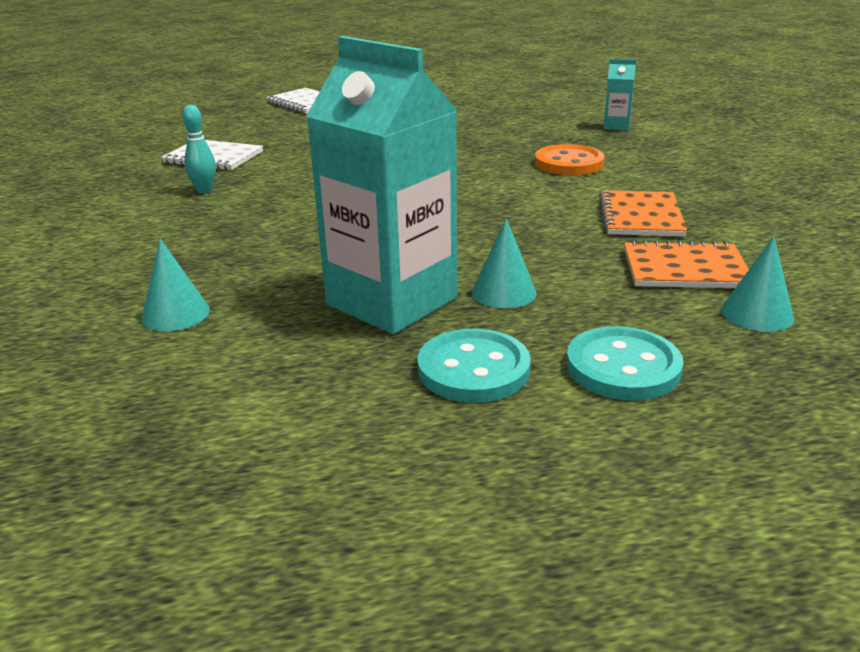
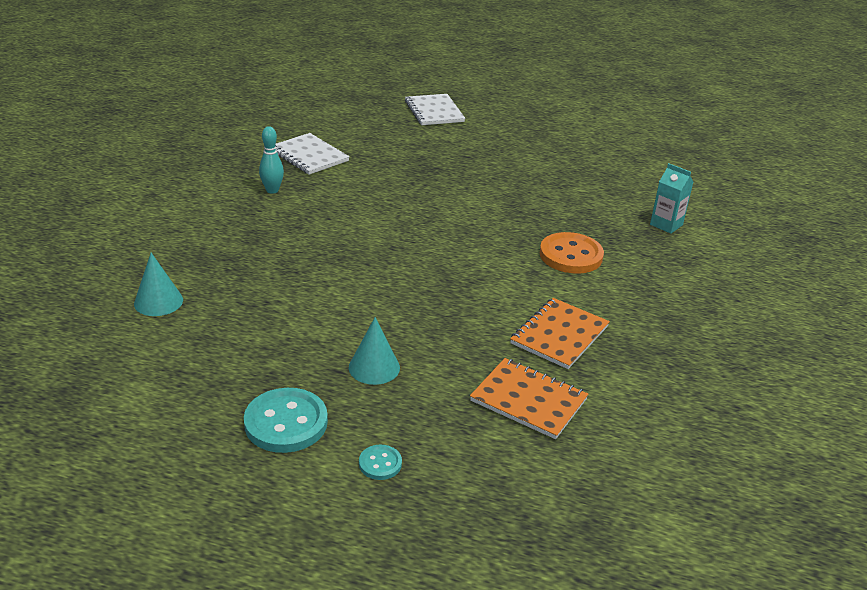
camera: 25 degrees right, 5 degrees up
(391, 301) = (294, 345): turquoise carton -> none
(623, 367) = (380, 463): turquoise button -> turquoise button, size x0.50
(757, 314) = (529, 462): turquoise cone -> none

